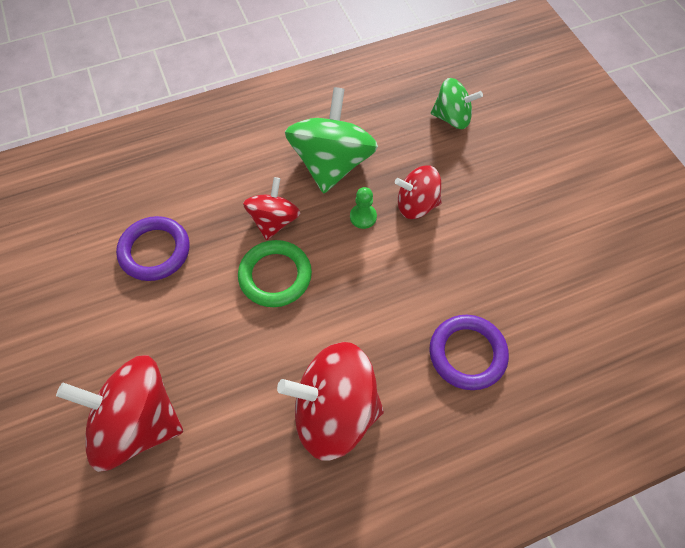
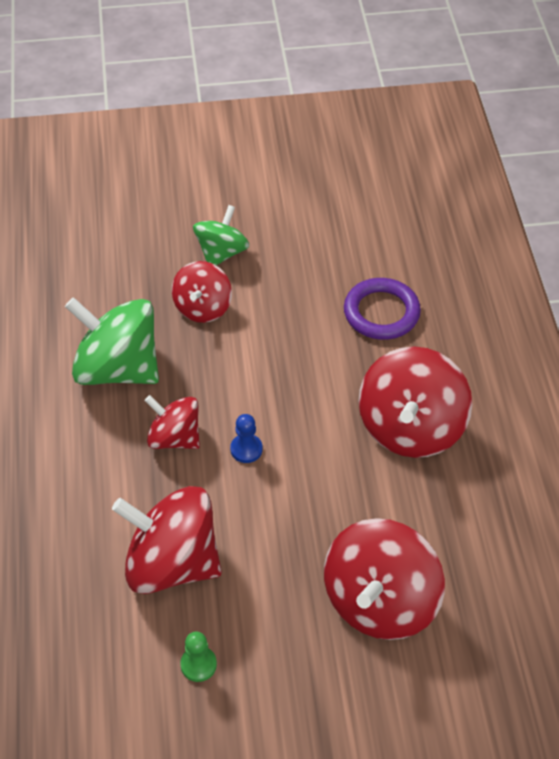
camera: 75 degrees left, 10 degrees down
(155, 251) = (172, 563): purple ring -> red spinning top
(275, 276) = (246, 449): green ring -> blue pawn
(363, 217) = (200, 356): green pawn -> green pawn (198, 664)
(452, 118) = (101, 248): green spinning top -> green spinning top (221, 253)

